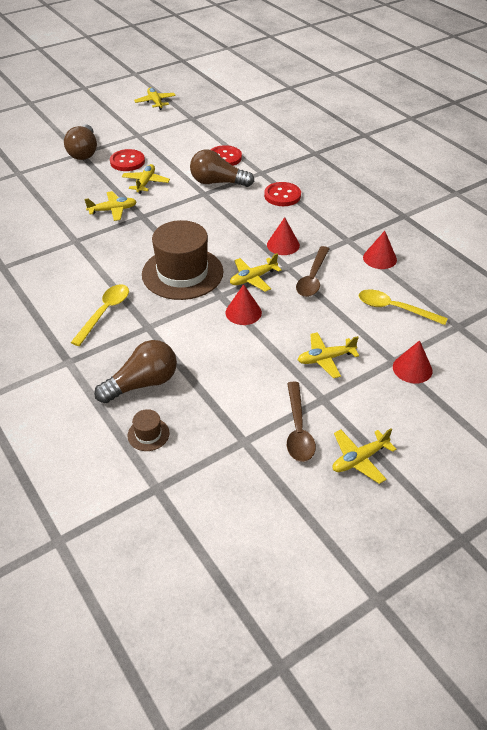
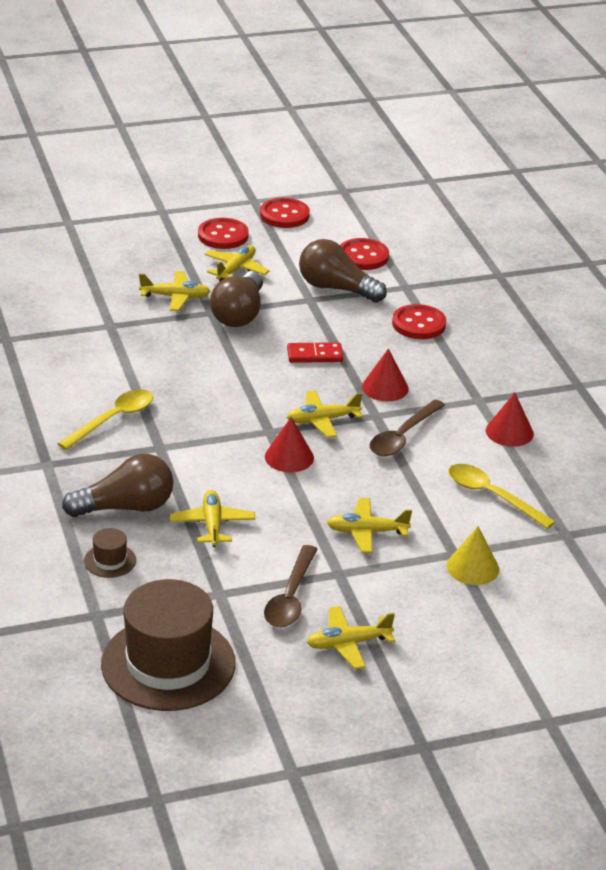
camera: 15 degrees right, 10 degrees down
(84, 152) = (168, 211): brown light bulb -> brown light bulb (239, 314)
(155, 102) = (301, 157): yellow plane -> yellow plane (212, 524)
(161, 140) = (284, 215): none -> red button
(182, 273) = (232, 394): brown hat -> brown hat (168, 664)
(225, 232) = (314, 355): none -> red domino
(412, 368) = (472, 567): red cone -> yellow cone

